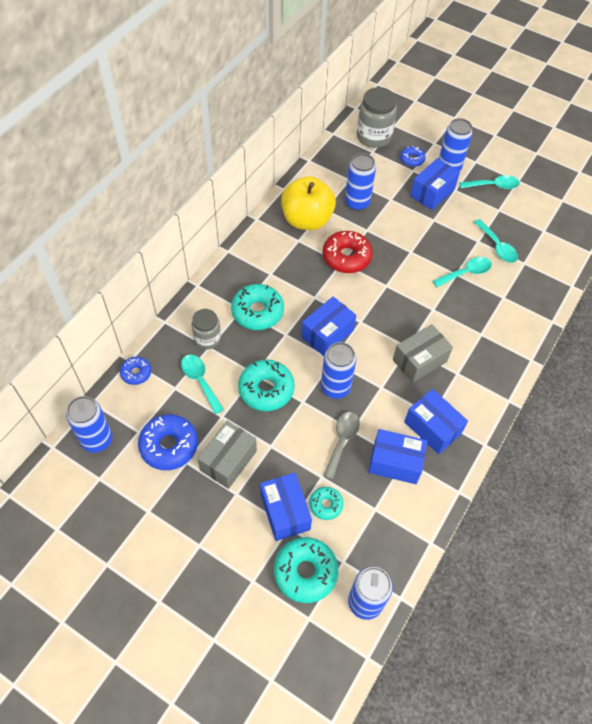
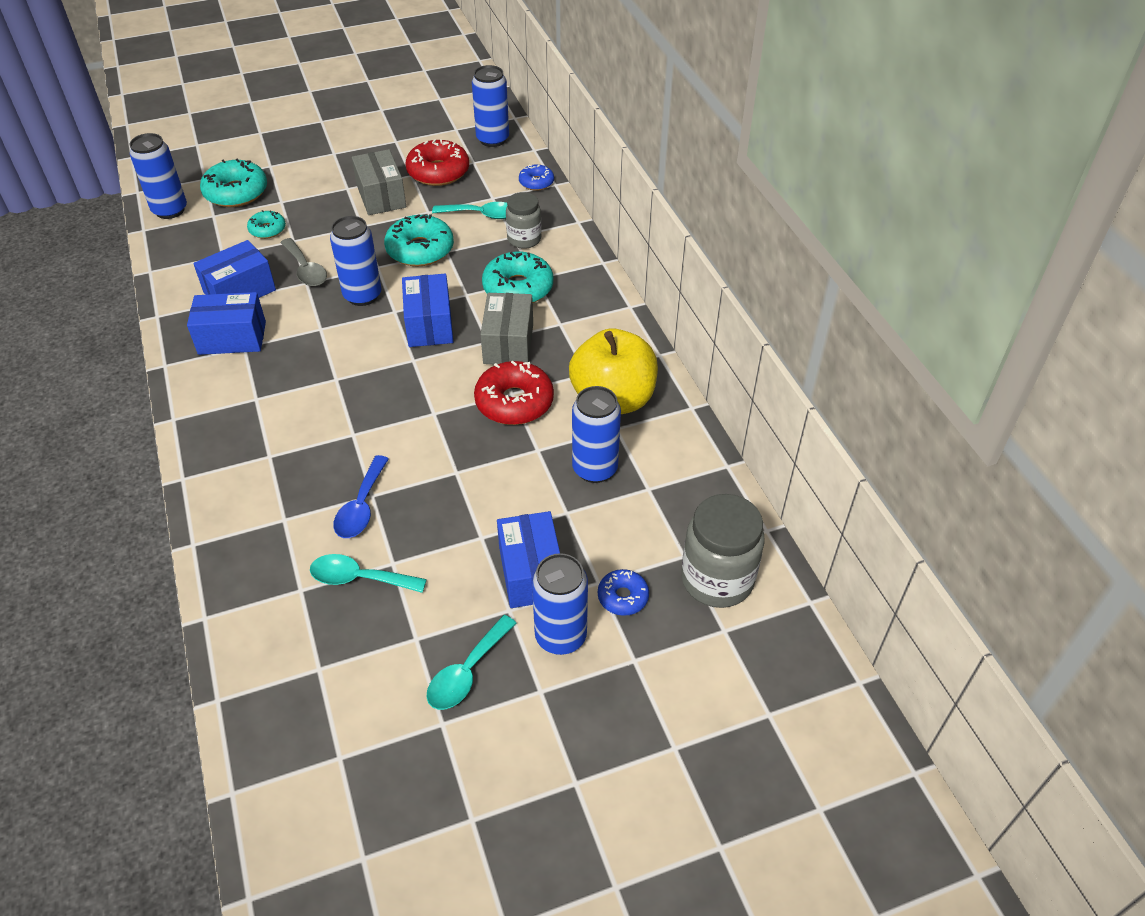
camera: 130 degrees right, 10 degrees down
(169, 446) = (438, 172): blue donut -> red donut
(285, 512) = (295, 205): blue box -> none
(419, 361) = (309, 377): grey box -> grey box (508, 343)
(466, 273) = (361, 507): turquoise spoon -> blue spoon

